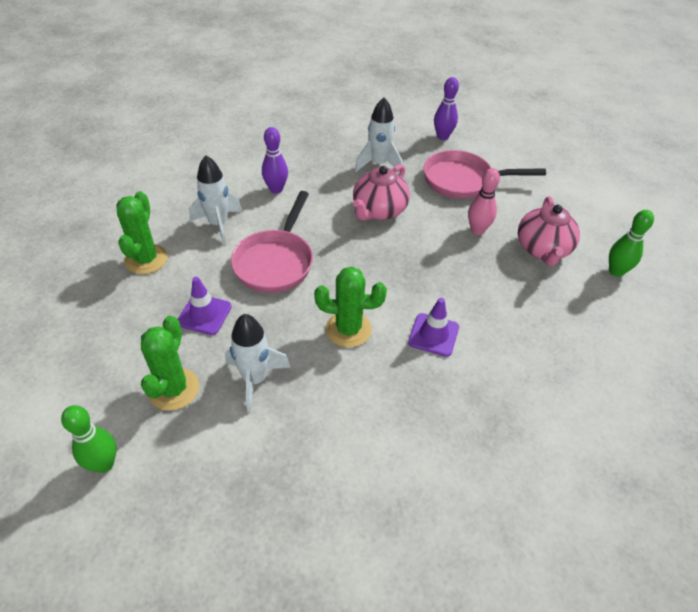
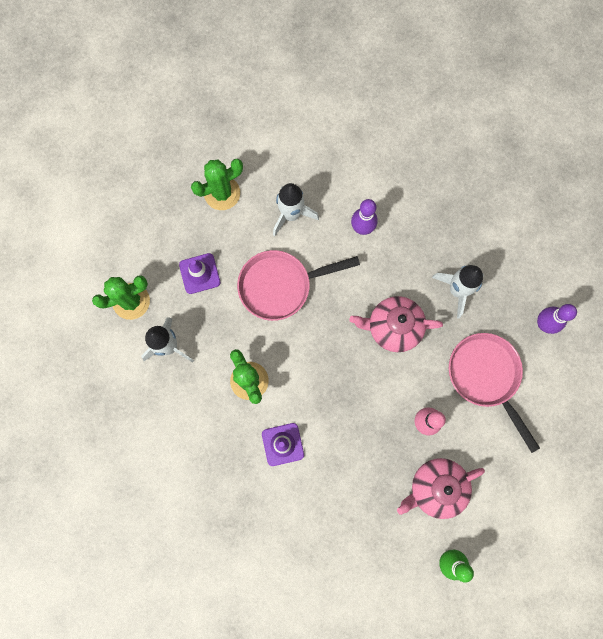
camera: 60 degrees right, 30 degrees up
(104, 464) = (61, 303): green bowling pin -> none

